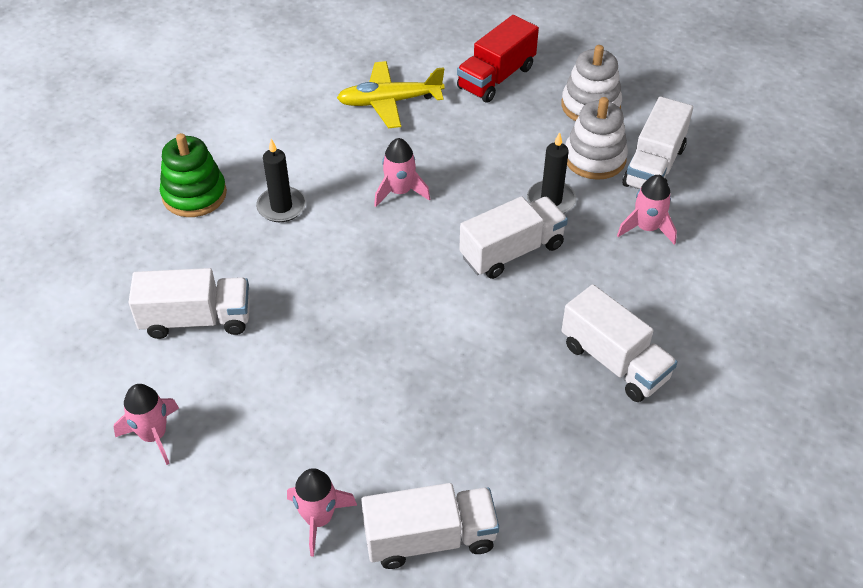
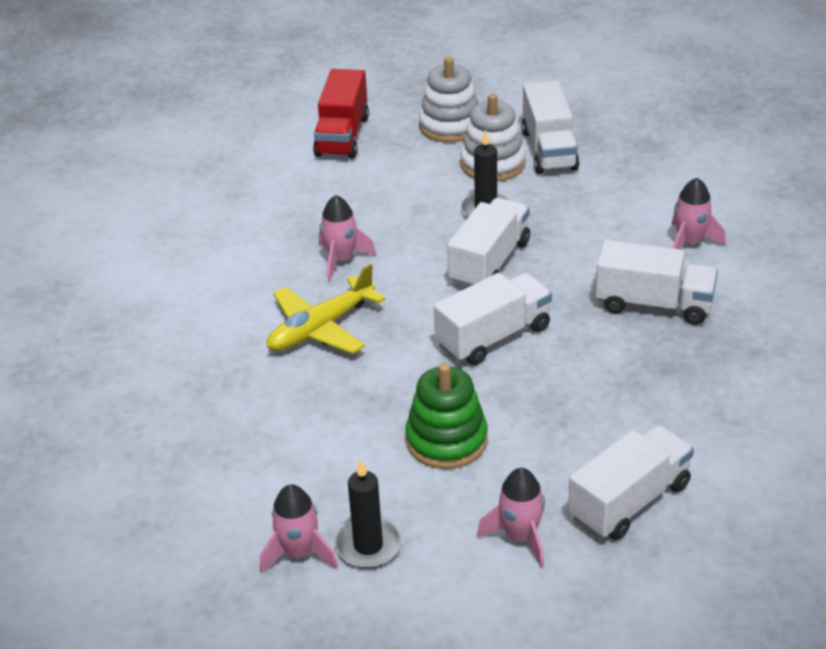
camera: 30 degrees left, 10 degrees down
(194, 195) = (135, 346): green stacking toy -> green stacking toy (446, 440)
(197, 319) = (245, 444): white truck -> white truck (493, 337)
(281, 207) = (237, 318): black candle -> black candle (368, 546)
(389, 102) = (258, 193): yellow plane -> yellow plane (321, 328)
(647, 228) = (587, 197): pink rocket -> pink rocket (689, 243)

